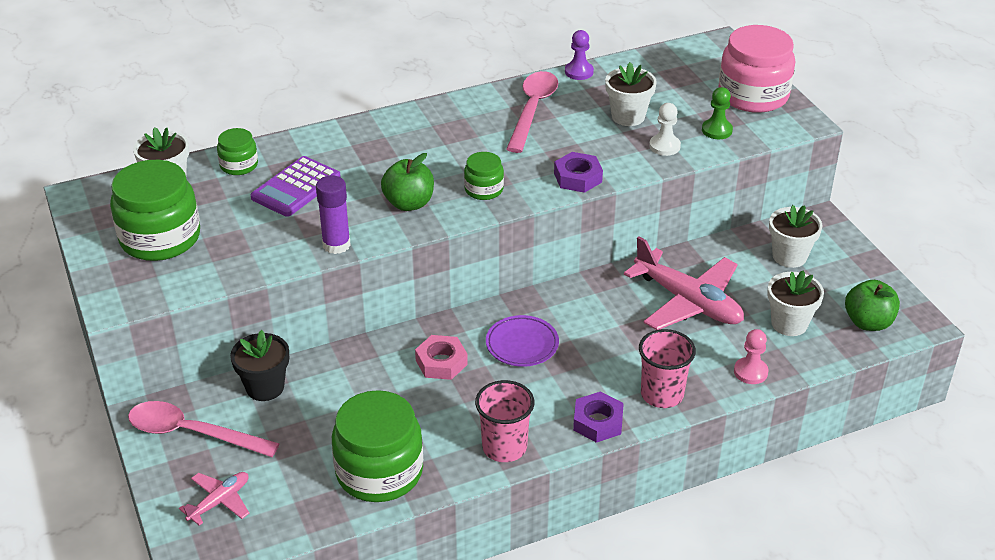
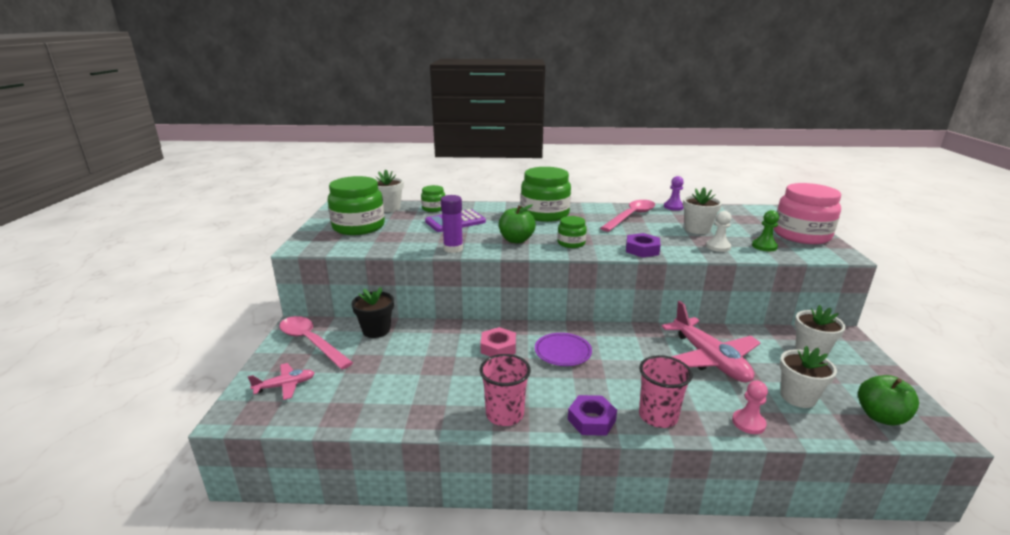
camera: 25 degrees right, 15 degrees down
(379, 472) = (402, 401): green jar -> green jar (545, 214)

